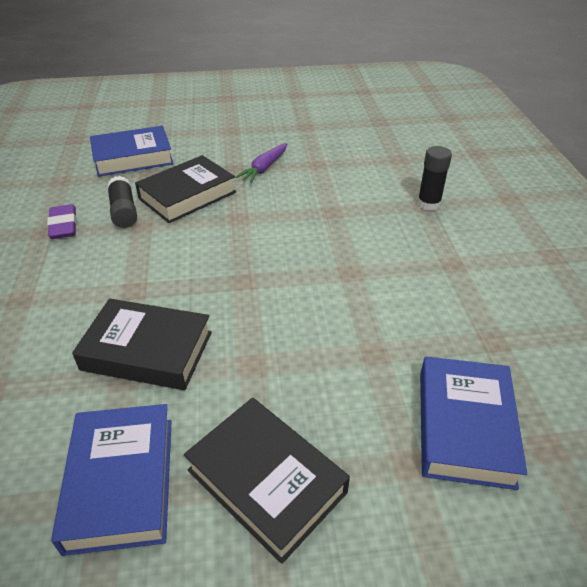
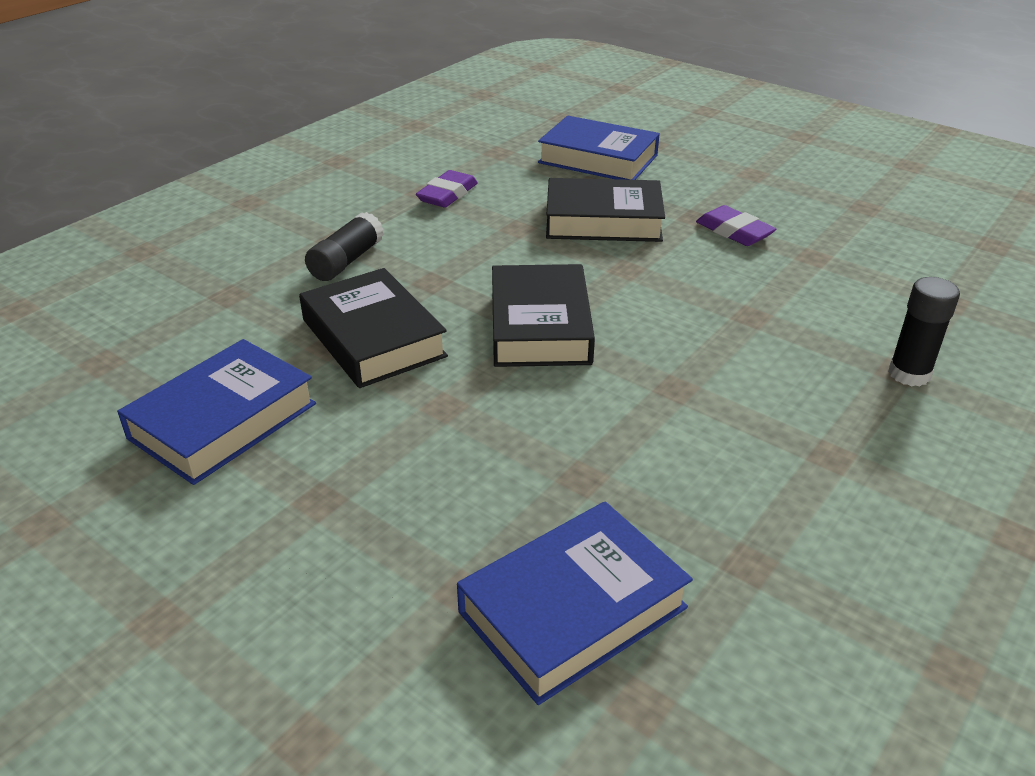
camera: 45 degrees right, 5 degrees down
(124, 211) = (518, 207): black glue stick -> black glue stick (346, 261)
(264, 168) = (734, 232): purple carrot -> purple eraser
(266, 481) = (321, 503): black book -> black book (540, 326)

